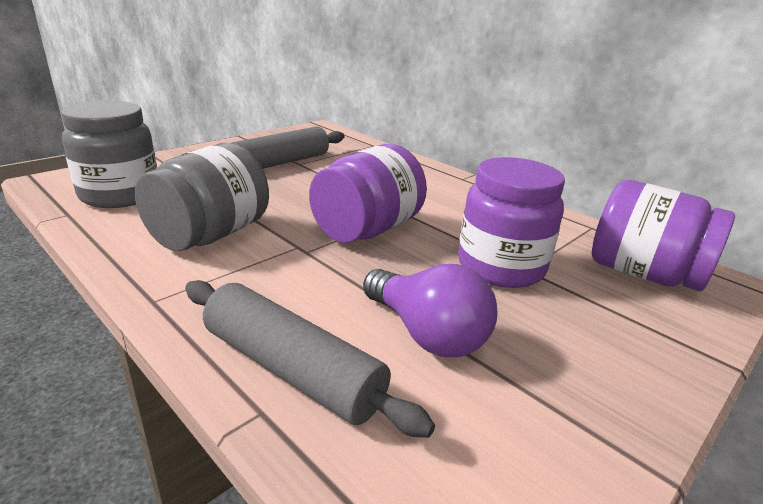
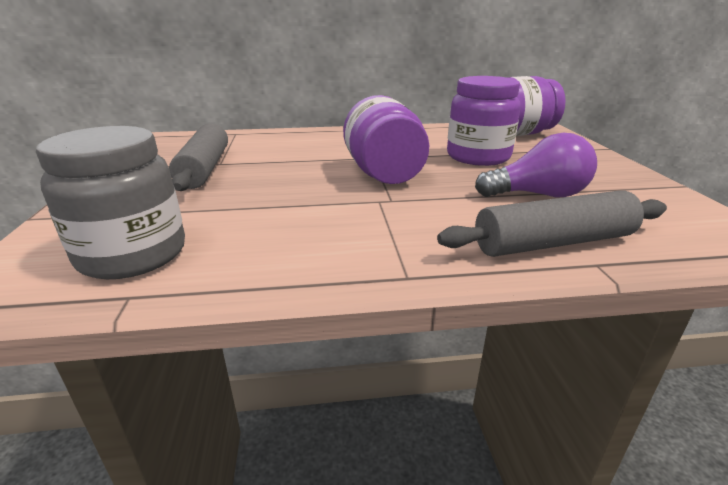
camera: 50 degrees left, 0 degrees up
(210, 235) = (311, 228): grey jar -> none

